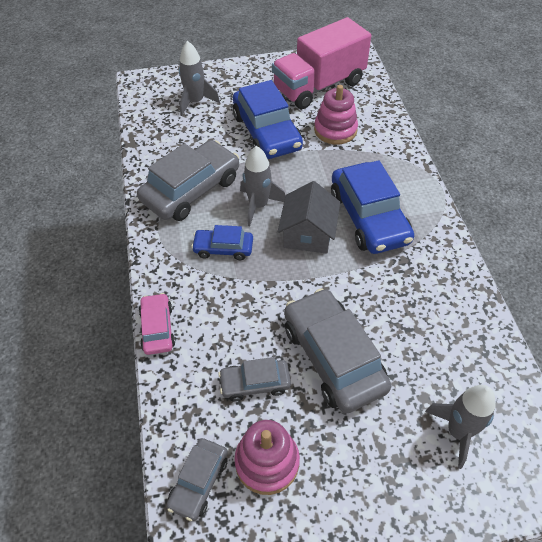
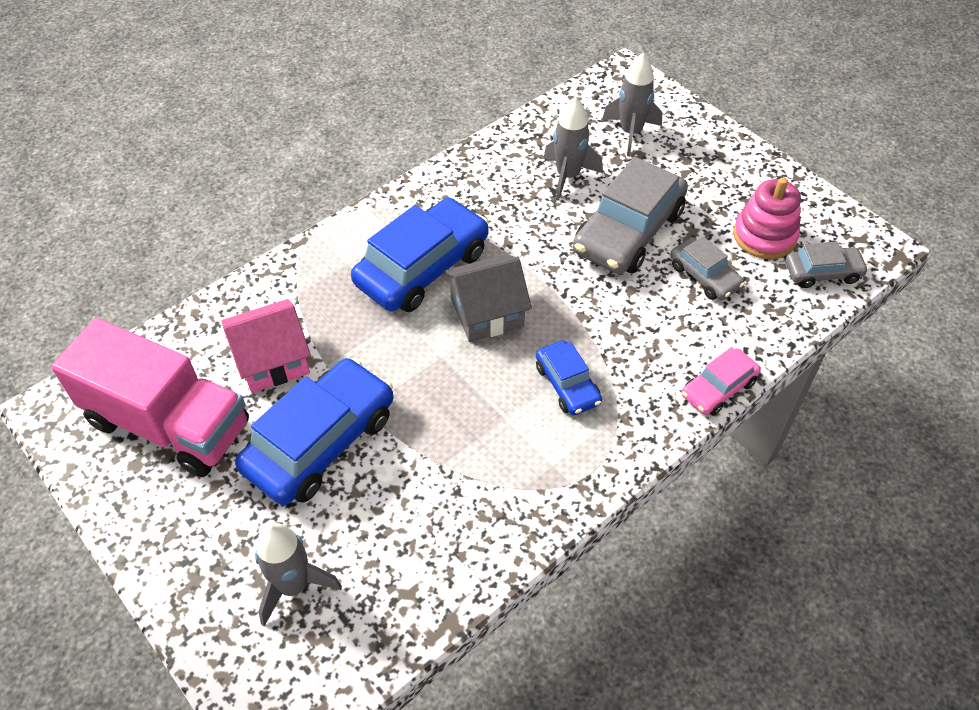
camera: 120 degrees left, 0 degrees up
(191, 190) = (495, 475): grey car -> none
(258, 205) = (474, 382): grey rocket -> grey rocket (568, 176)
(335, 130) = (272, 360): pink stacking toy -> pink house

